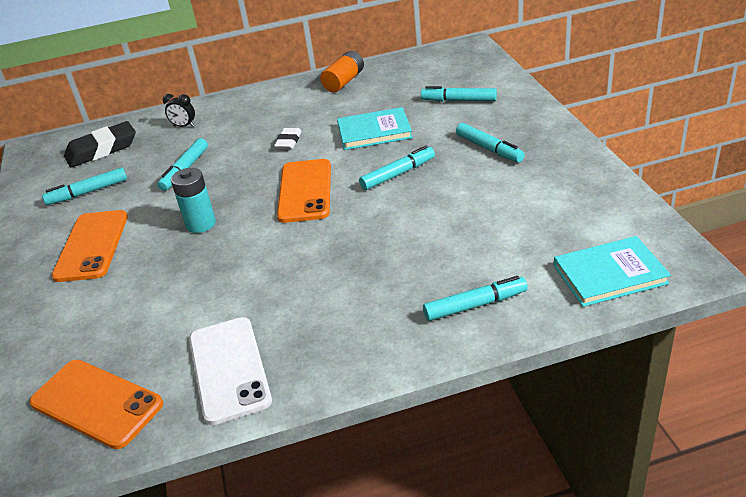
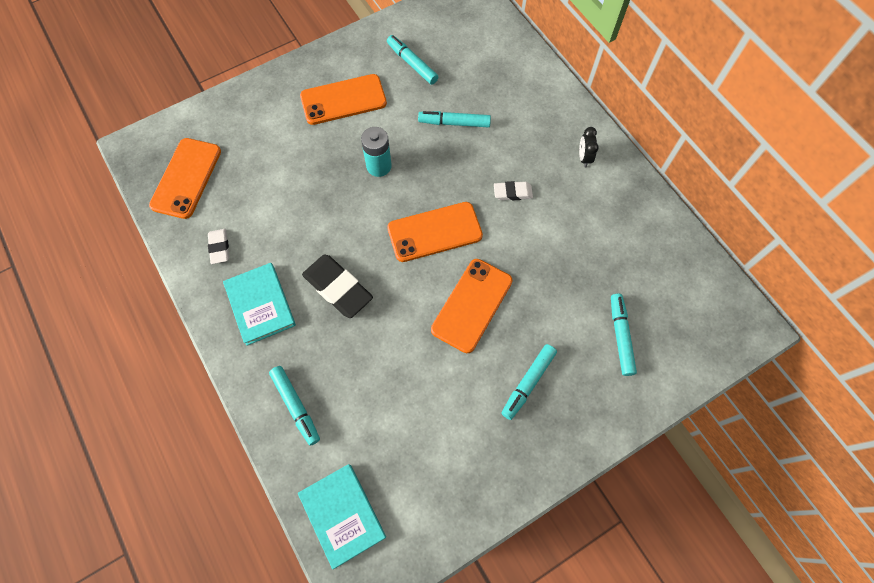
camera: 70 degrees right, 30 degrees up
(102, 150) = (476, 44): black eraser -> black eraser (338, 288)
(184, 126) = (526, 93): black clock -> black clock (584, 158)
(229, 369) = (219, 247): white phone -> white eraser
(344, 81) = (639, 209): orange battery -> none
(374, 132) = (543, 265): turquoise book -> turquoise book (260, 304)
(398, 174) = (472, 305): turquoise marker -> orange phone

